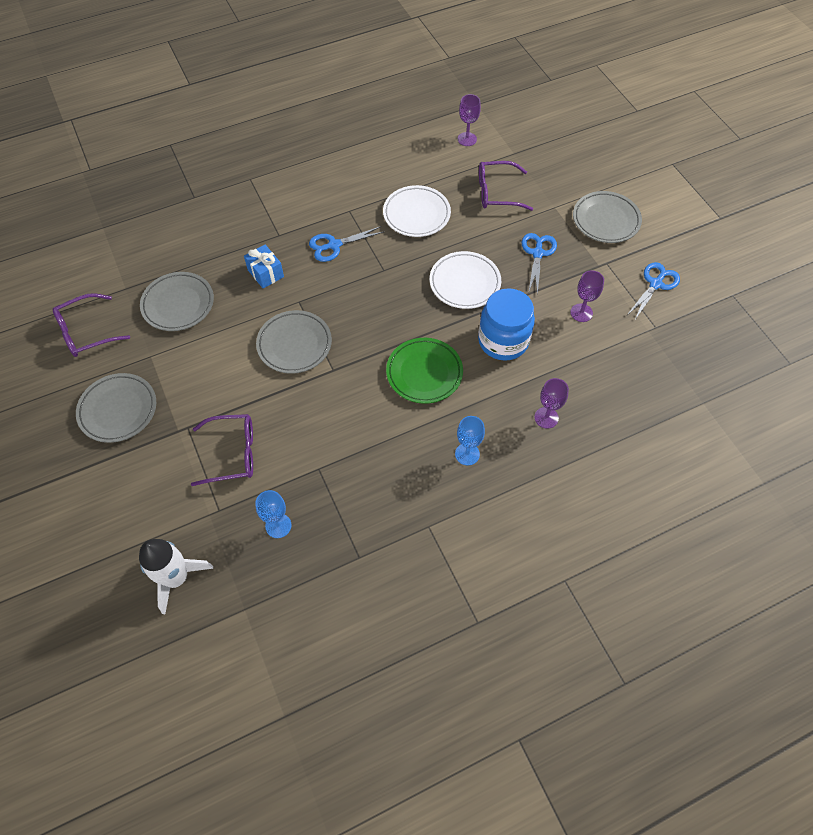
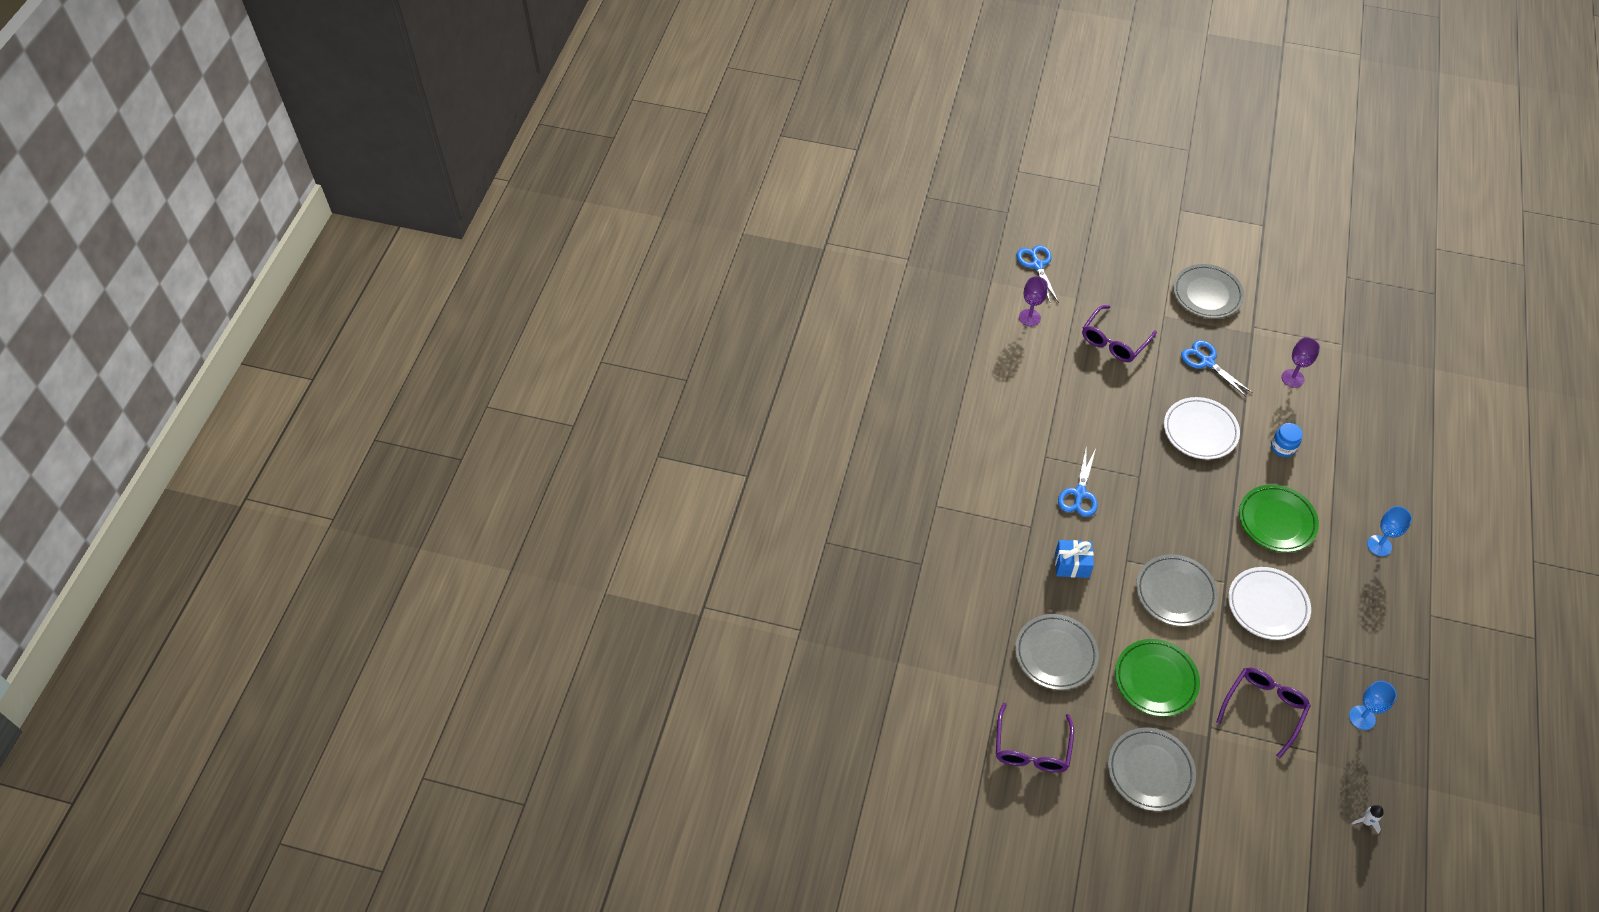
camera: 50 degrees left, 5 degrees down
(176, 578) = (1366, 821): white rocket -> white rocket, size x0.41
(203, 372) = (1155, 680): none -> green plate
(416, 214) = (1092, 412): white plate -> white plate (1267, 605)
(503, 341) = (1283, 447): blue jar -> blue jar, size x0.49
(546, 417) = (1380, 472): purple goblet -> none
(655, 284) = (1299, 313): blue scissors -> blue scissors (1037, 265)

